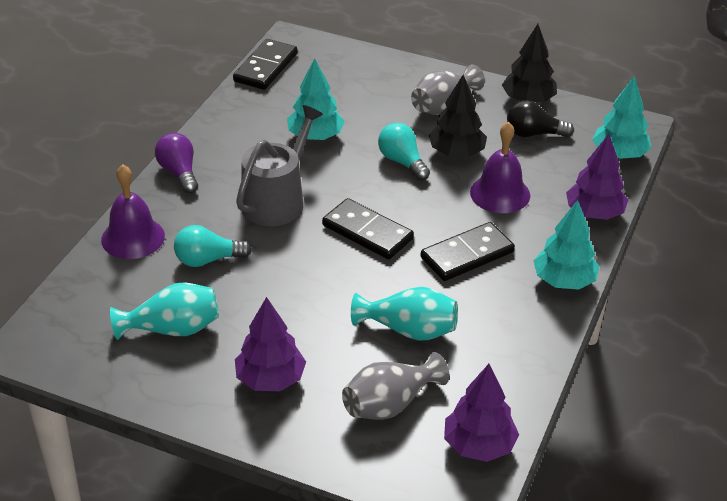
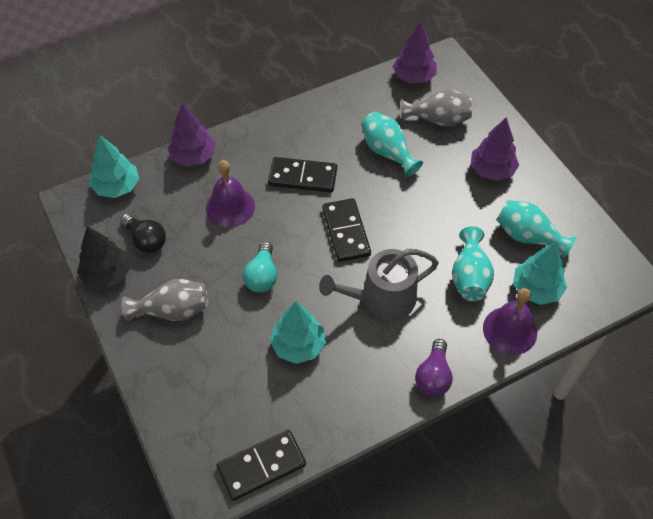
camera: 140 degrees left, 15 degrees up
(207, 260) = (469, 276): turquoise light bulb -> turquoise vase
(456, 153) = (216, 259): black tree -> none
(564, 281) = (268, 128): turquoise tree -> turquoise tree (536, 289)

